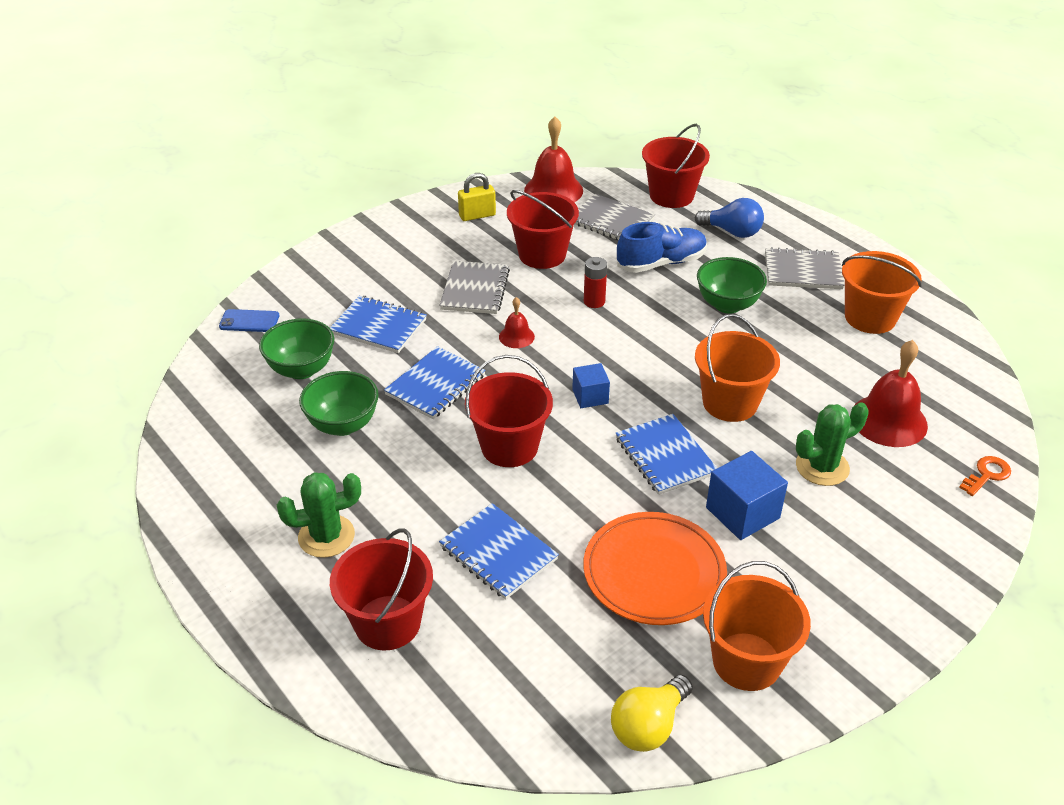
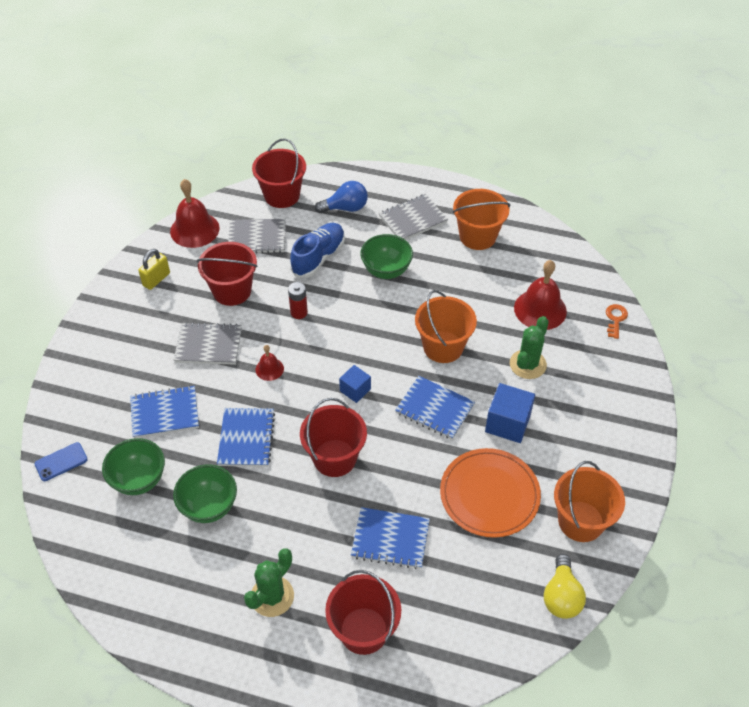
camera: 35 degrees left, 10 degrees up
(475, 290) = (208, 345): grey notebook -> grey notebook turned 60 degrees counterclockwise

